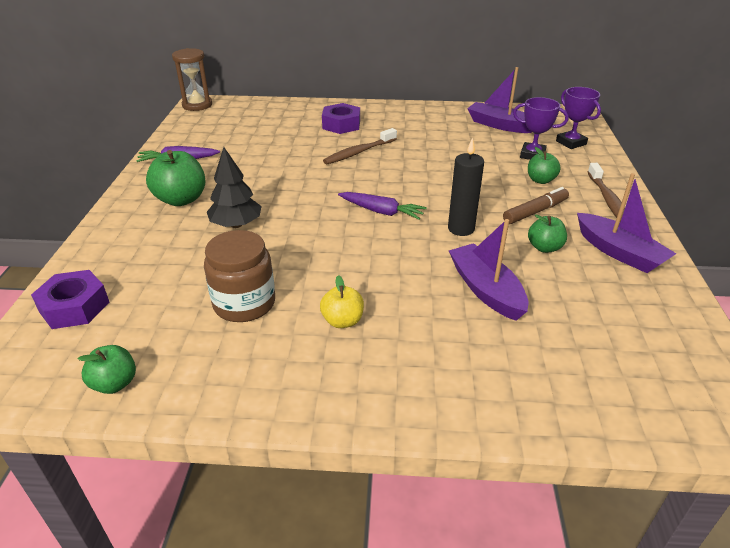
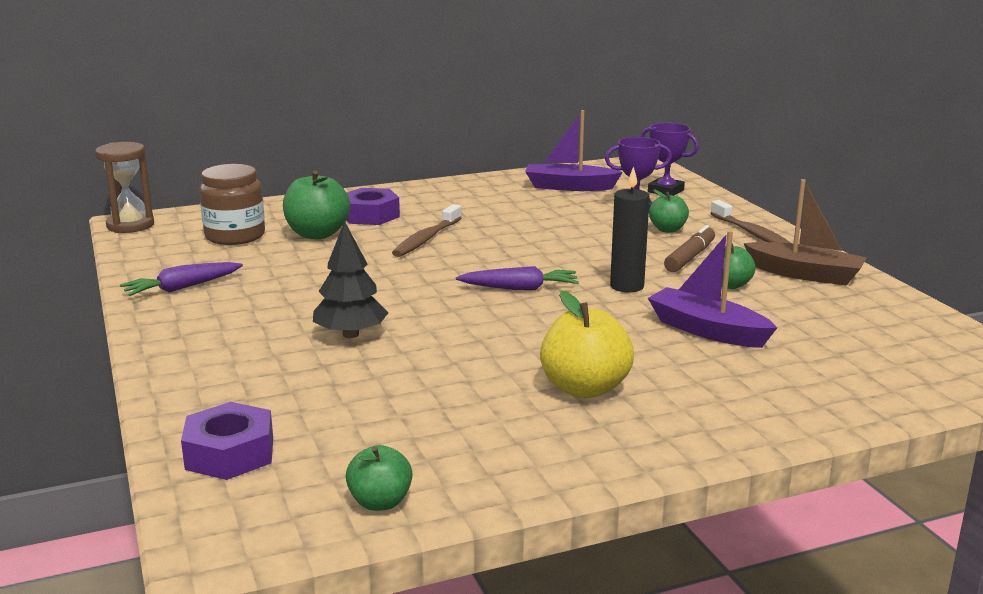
camera: 25 degrees left, 15 degrees down
(181, 199) = (241, 325): green apple -> green apple (317, 234)
(244, 303) = (452, 400): brown jar -> brown jar (235, 236)
(342, 321) = (585, 388): yellow apple -> yellow apple, size x1.67
(619, 252) = (805, 274): purple boat -> brown boat

